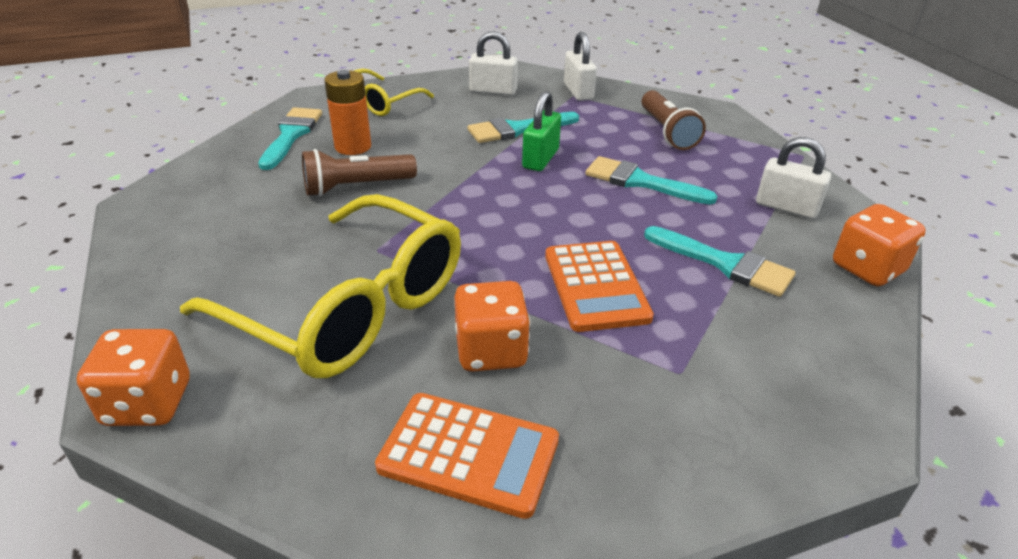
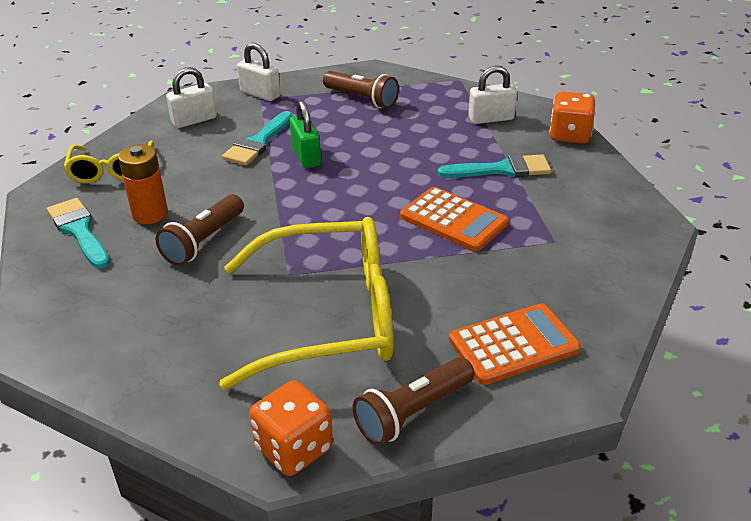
camera: 40 degrees left, 0 degrees up
(277, 448) = (412, 412): none -> brown flashlight
(491, 351) = (449, 289): orange dice -> none
(641, 182) = (391, 142): turquoise brush -> none

